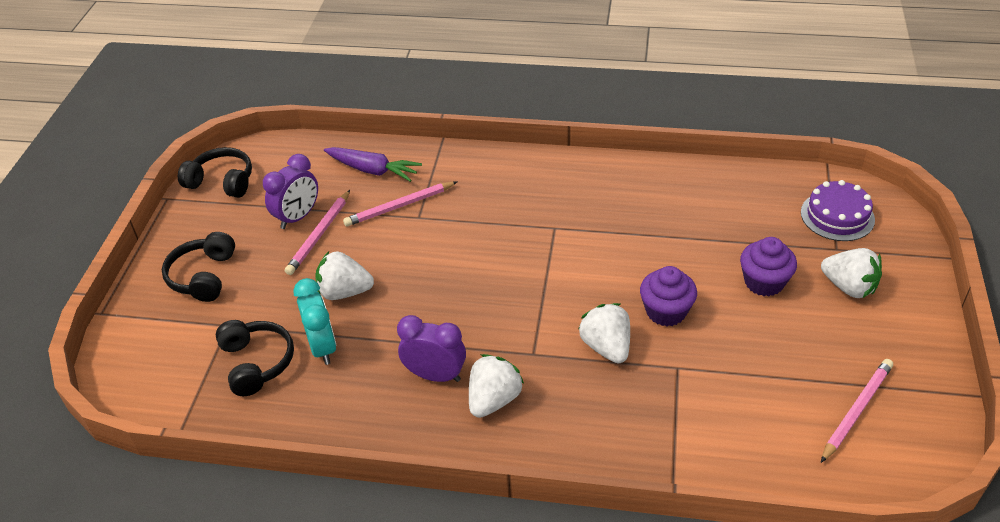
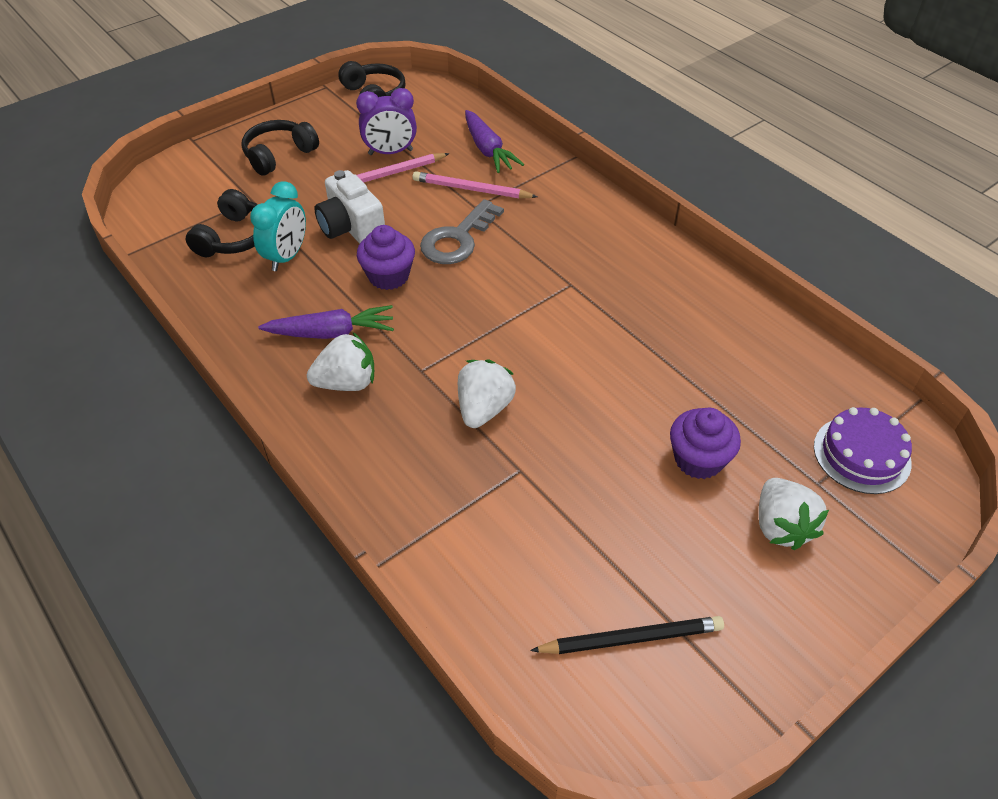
camera: 40 degrees right, 5 degrees up
(344, 292) = (351, 227): white strawberry -> white camera
(435, 375) = (332, 333): purple clock -> purple carrot
(437, 248) = (458, 239): none -> grey key
(666, 311) = (572, 418): purple cupcake -> purple cupcake (388, 276)
(856, 411) = (631, 638): pink pencil -> black pencil

